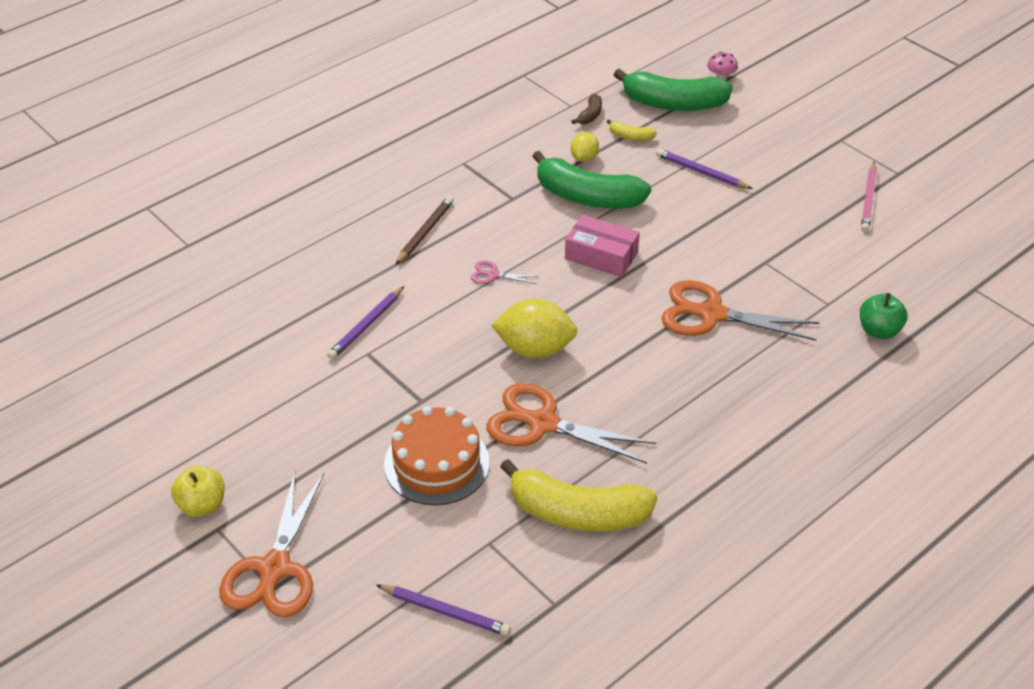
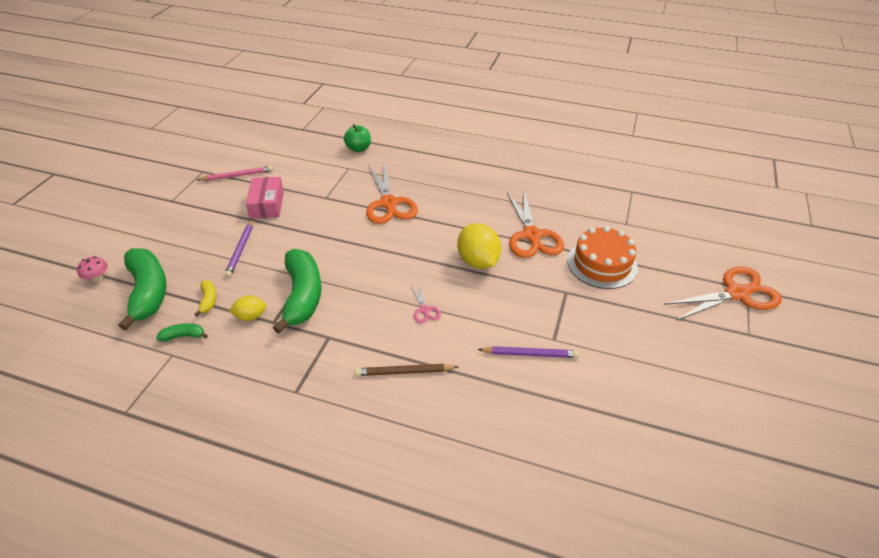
camera: 120 degrees left, 0 degrees up
(202, 505) = (746, 352): yellow apple -> none
(445, 612) = (678, 221): purple pencil -> none
(577, 513) = (576, 203): yellow banana -> none
(590, 115) = (183, 336): brown banana -> green banana
(601, 255) = (366, 265): pink box -> pink box (267, 204)

